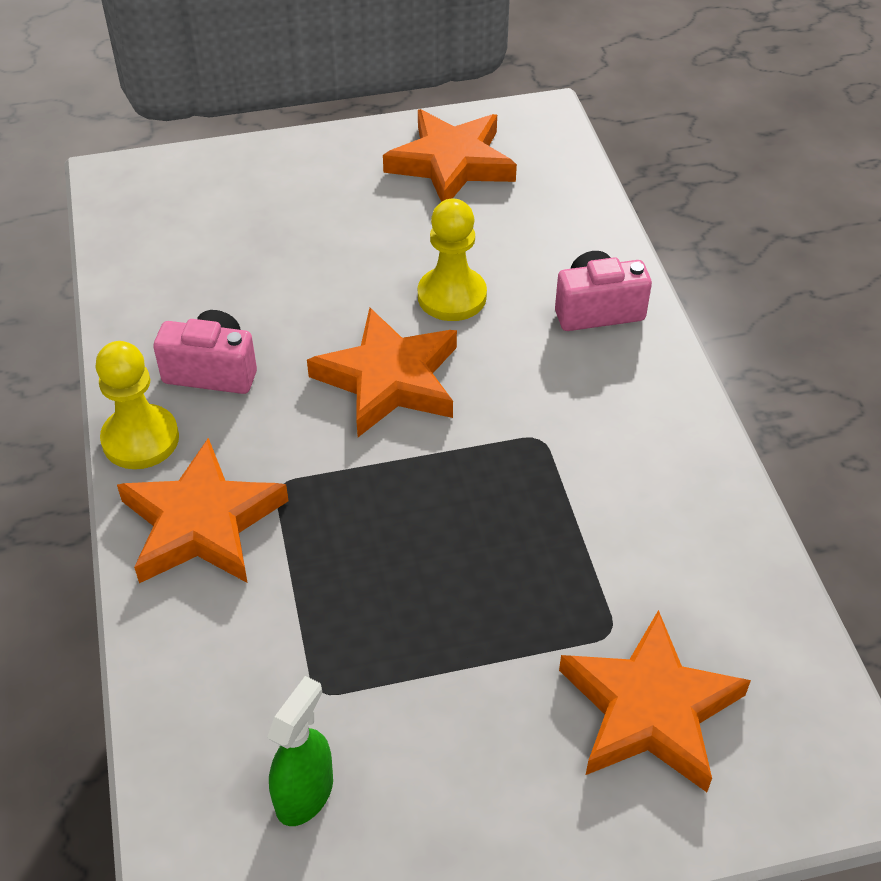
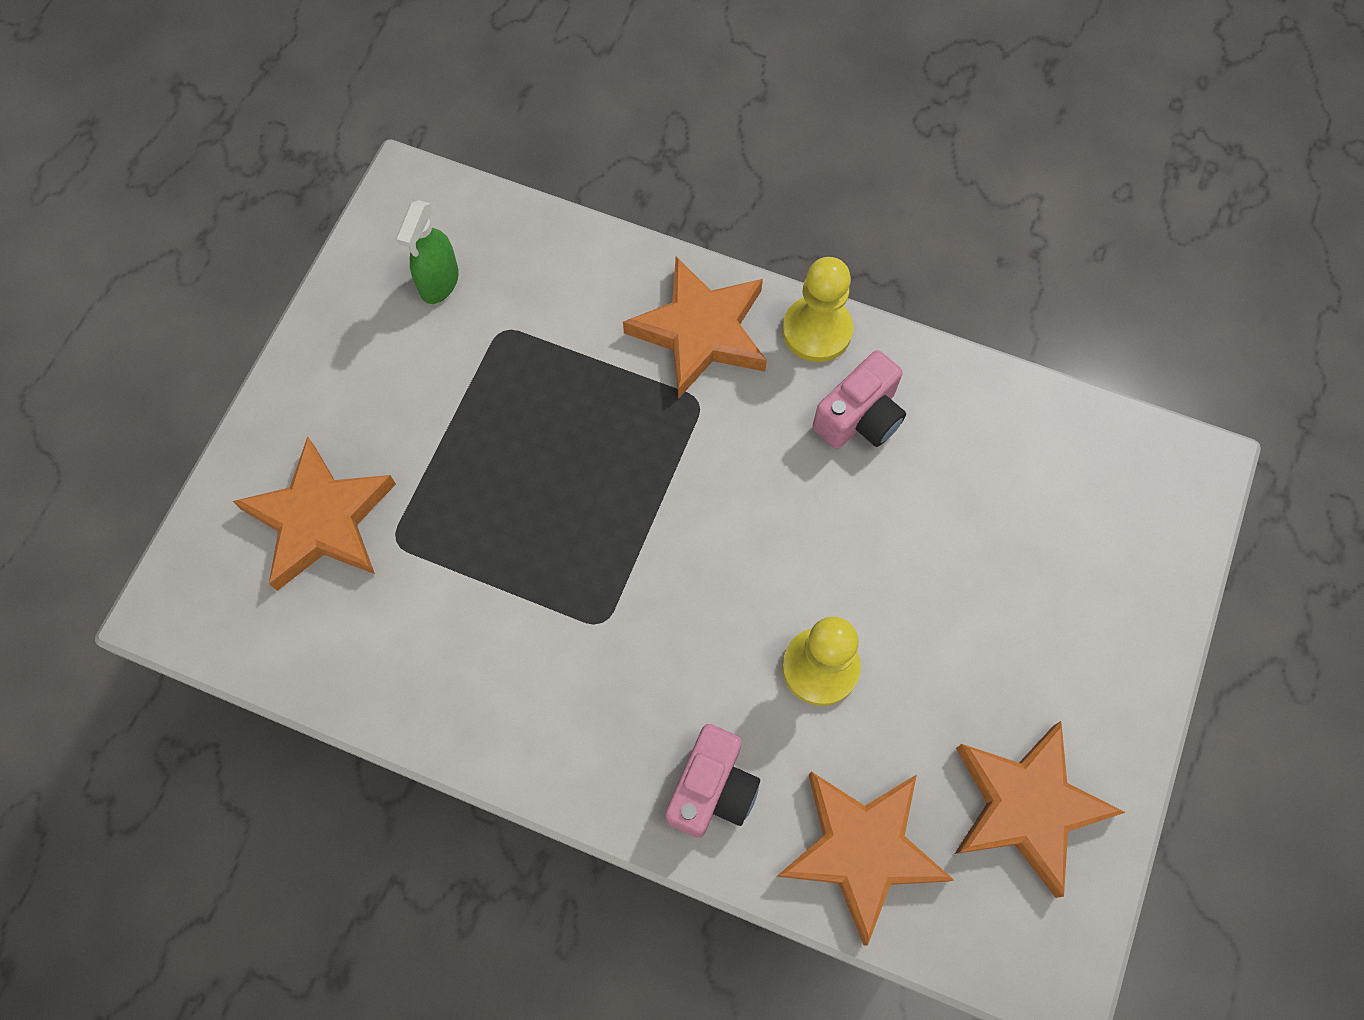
camera: 125 degrees right, 20 degrees up
(305, 794) = (439, 282): green spray bottle -> green spray bottle turned 45 degrees clockwise
(389, 379) = (753, 546): orange star -> orange star (861, 849)

